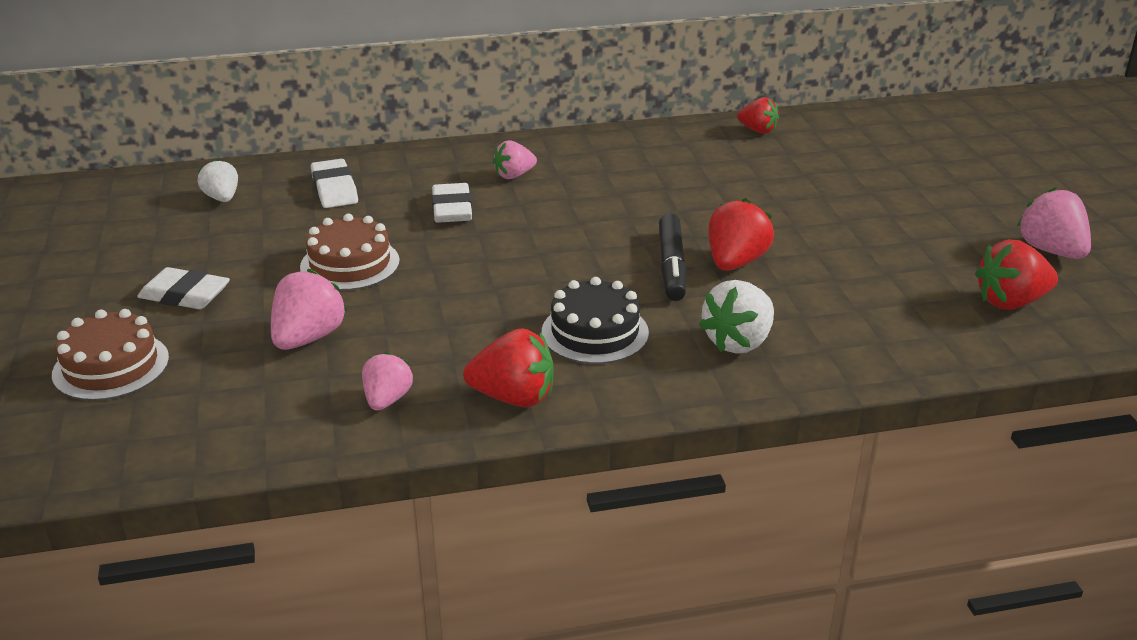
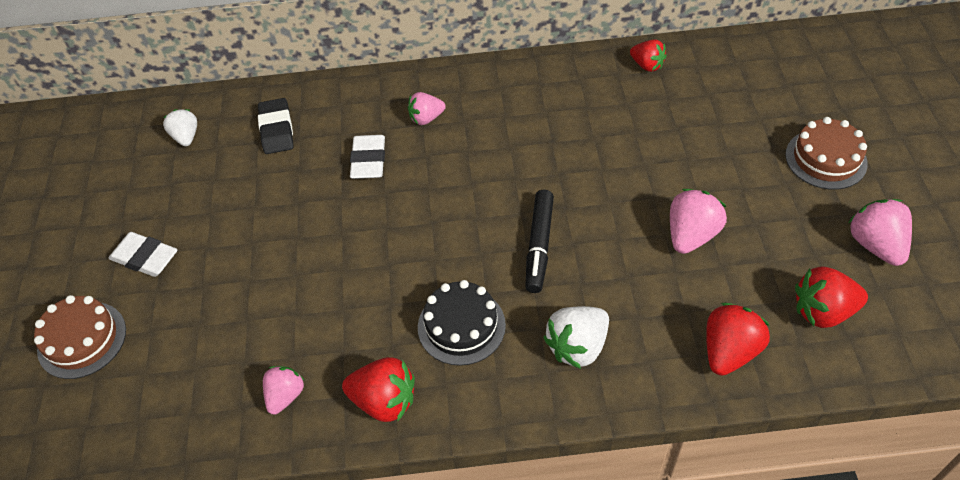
camera: 10 degrees right, 20 degrees up
(308, 338) = (234, 317): pink strawberry -> pink strawberry (691, 235)
(334, 189) = (276, 130): white eraser -> black eraser
(350, 264) = (277, 227): brown cake -> brown cake (826, 159)
(735, 262) = (594, 244): red strawberry -> red strawberry (729, 351)

